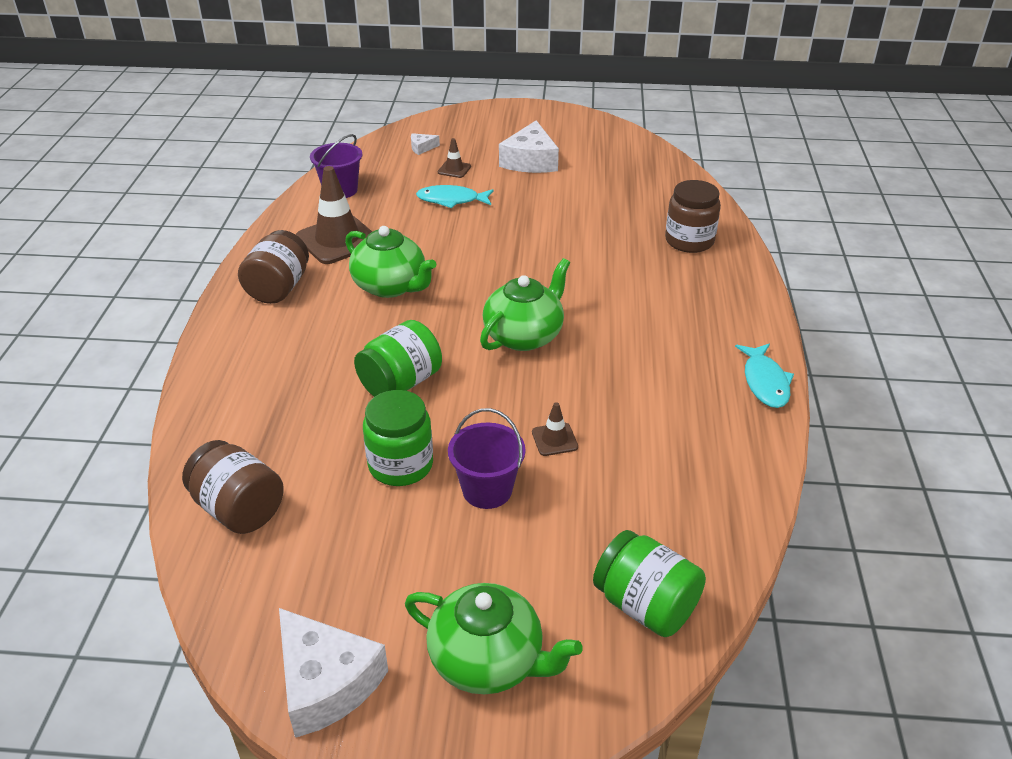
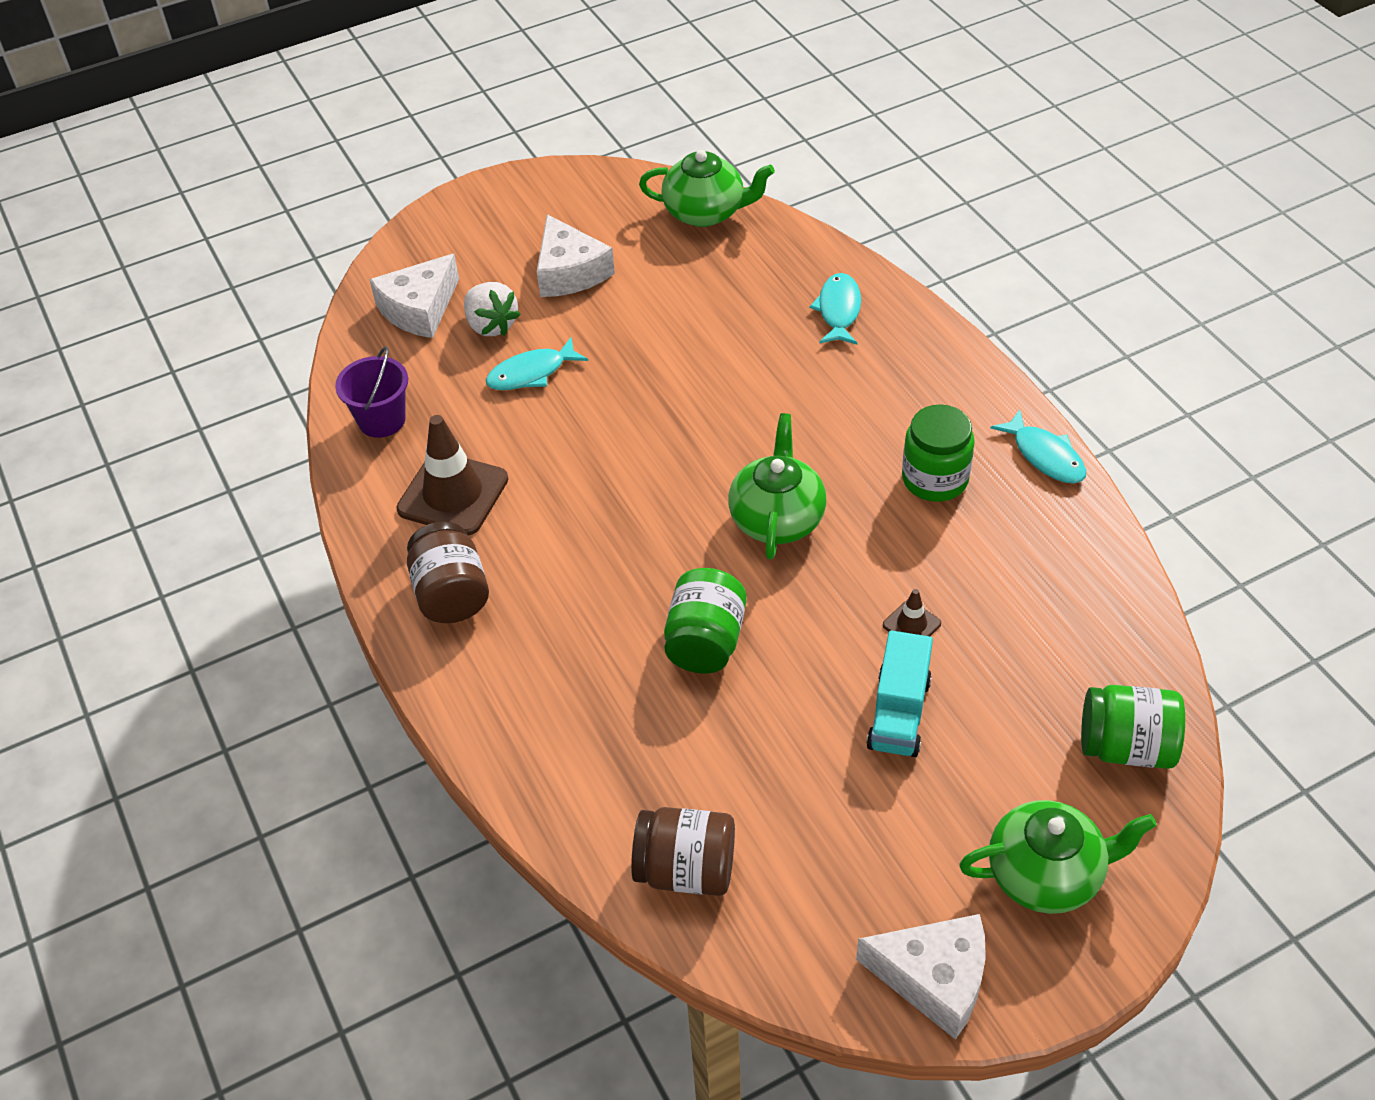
camera: 30 degrees left, 10 degrees up
(390, 286) = (577, 527): green teapot -> green teapot (705, 212)
(400, 465) = (794, 733): green jar -> green jar (935, 479)
(422, 148) = (419, 309): white cheese -> white cheese, size x2.22
(454, 169) = (491, 325): brown traffic cone -> white strawberry
(487, 490) = (899, 713): purple bucket -> turquoise truck
(689, 241) = (838, 310): brown jar -> turquoise fish

